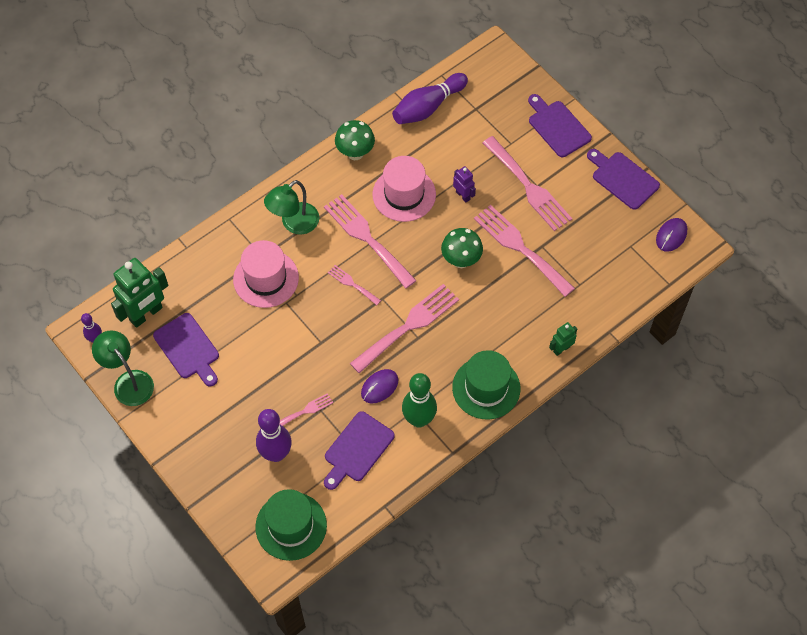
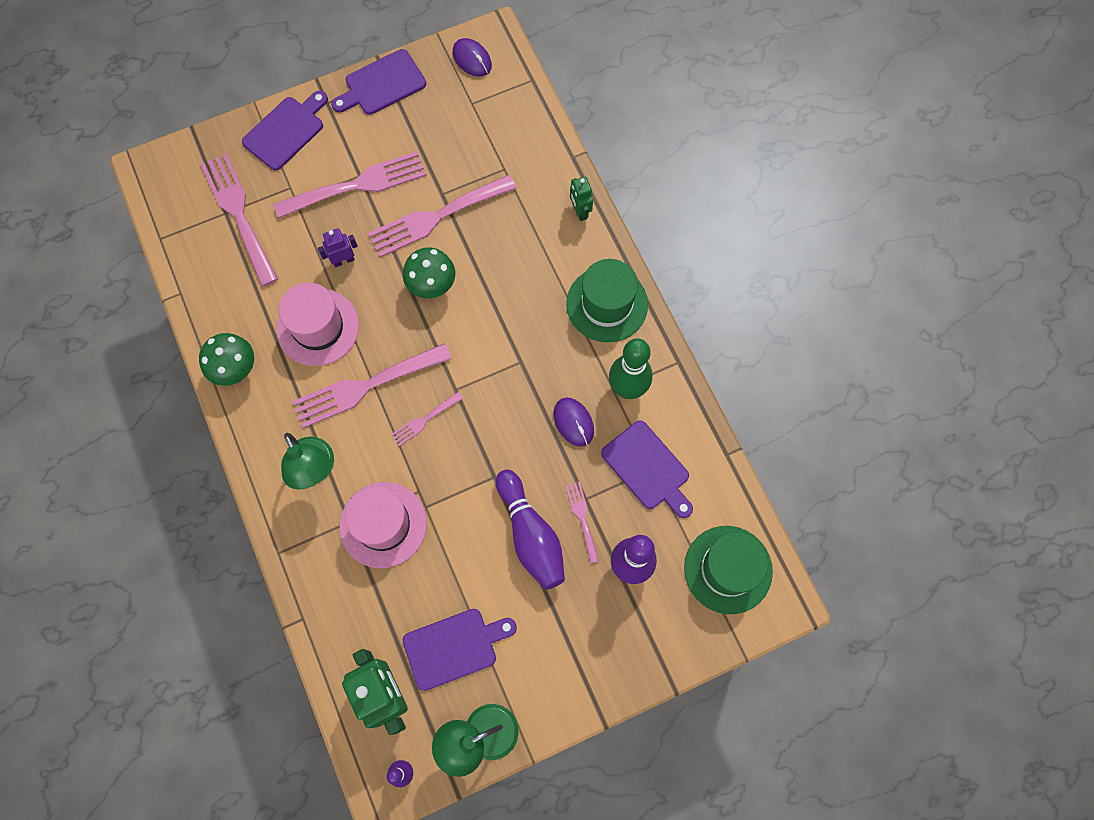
camera: 75 degrees left, 10 degrees up
(408, 326) = (502, 369): pink fork -> pink fork (238, 214)
(428, 107) = (201, 266): purple bowling pin -> purple bowling pin (531, 535)
(557, 127) = (286, 131): purple cutting board -> purple cutting board turned 150 degrees clockwise

